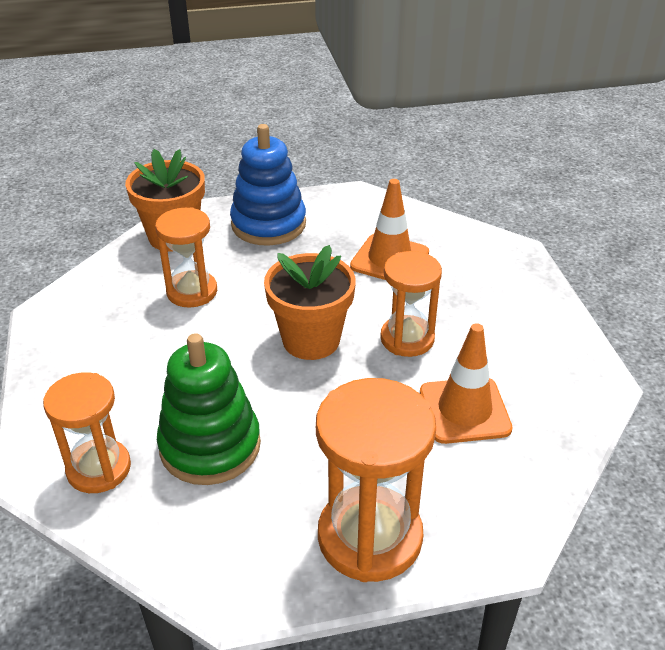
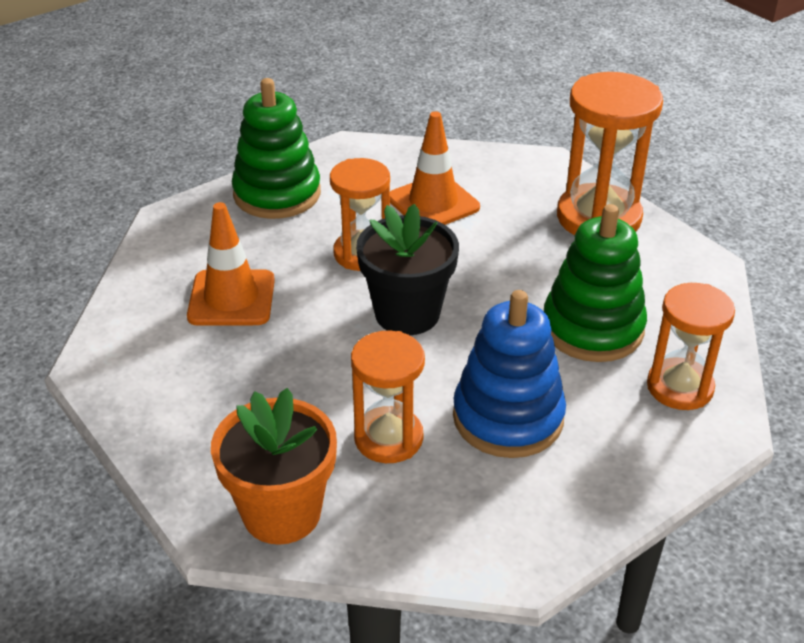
camera: 115 degrees left, 0 degrees up
(268, 224) = (204, 425): blue stacking toy -> blue stacking toy (508, 417)
(311, 340) = (407, 313): orange flower pot -> black flower pot
(527, 314) = (277, 194): none -> green stacking toy

